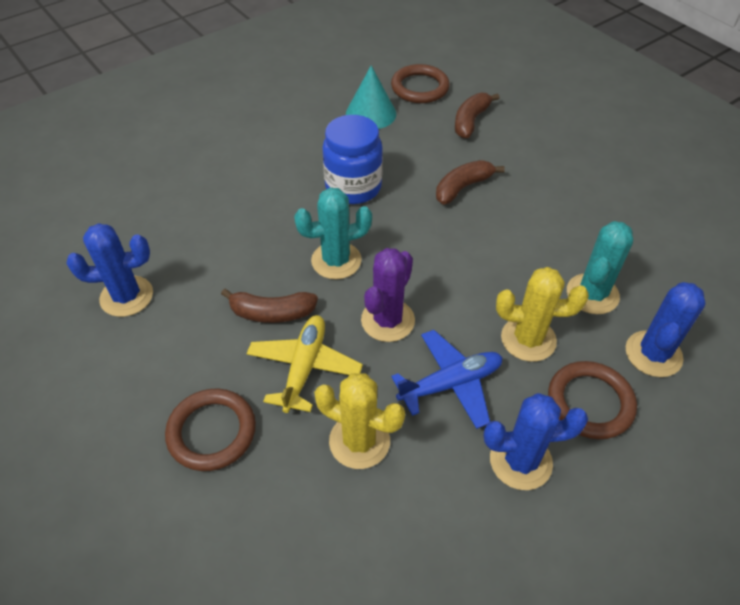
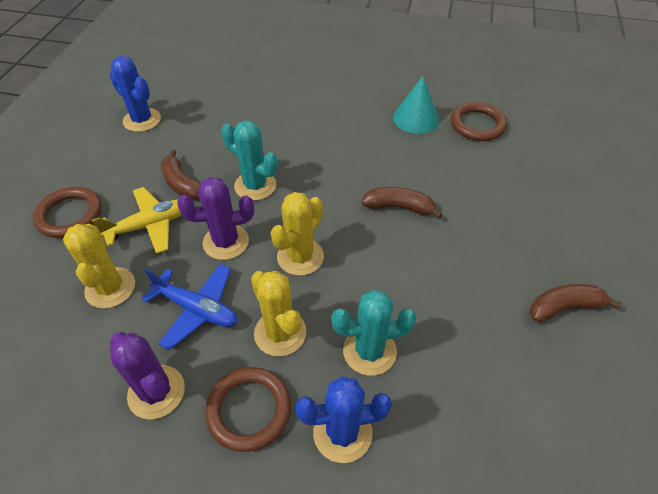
camera: 50 degrees right, 0 degrees up
(353, 187) = (332, 153): blue jar -> none
(457, 279) = (300, 257): none -> yellow cactus
(470, 121) = (478, 171): brown banana -> brown banana (565, 307)
(520, 461) = (156, 392): blue cactus -> purple cactus

